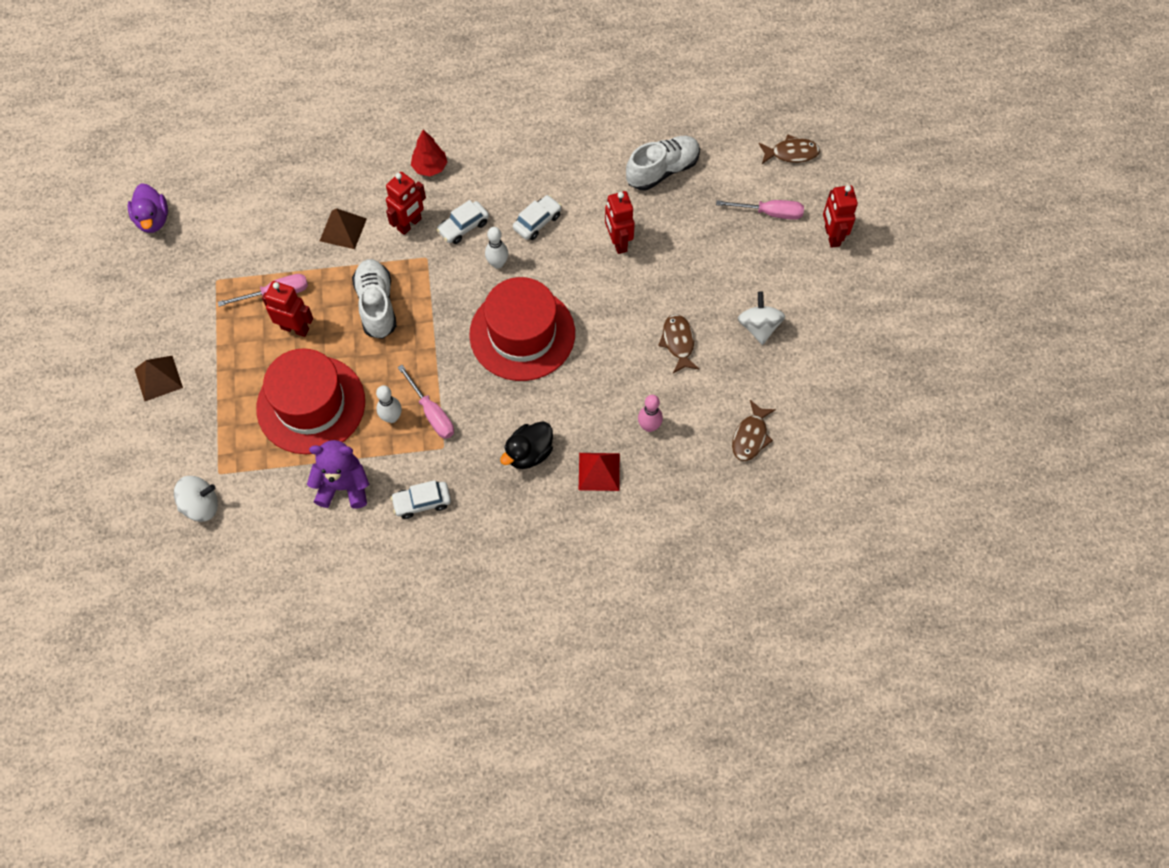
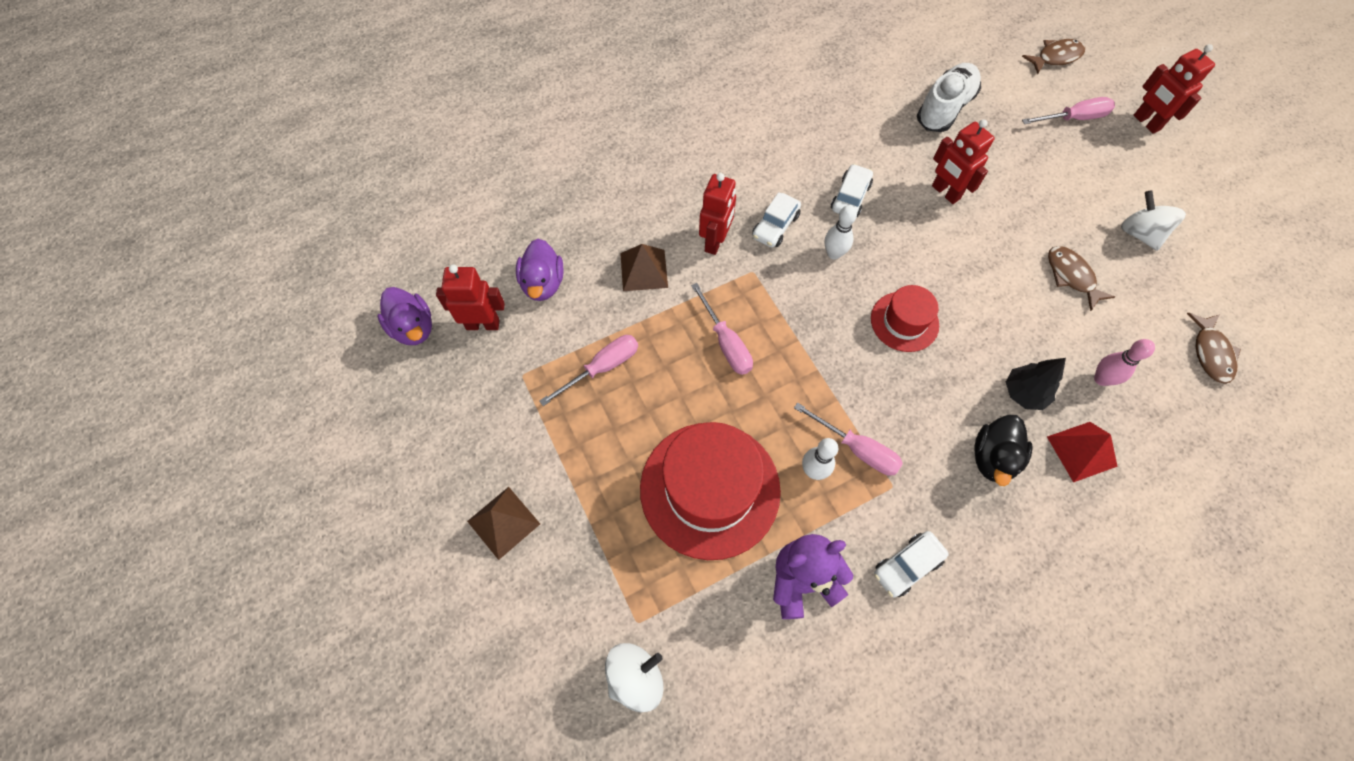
camera: 20 degrees left, 0 degrees up
(262, 216) = (543, 283): none -> purple duck
(295, 328) = (644, 401): red robot -> red robot (483, 324)
(376, 305) = (726, 343): white shoe -> pink screwdriver
(430, 167) = (705, 175): red tree -> none
(522, 334) = (904, 321): red hat -> red hat, size x0.54
(582, 416) = (1024, 393): none -> black tree

